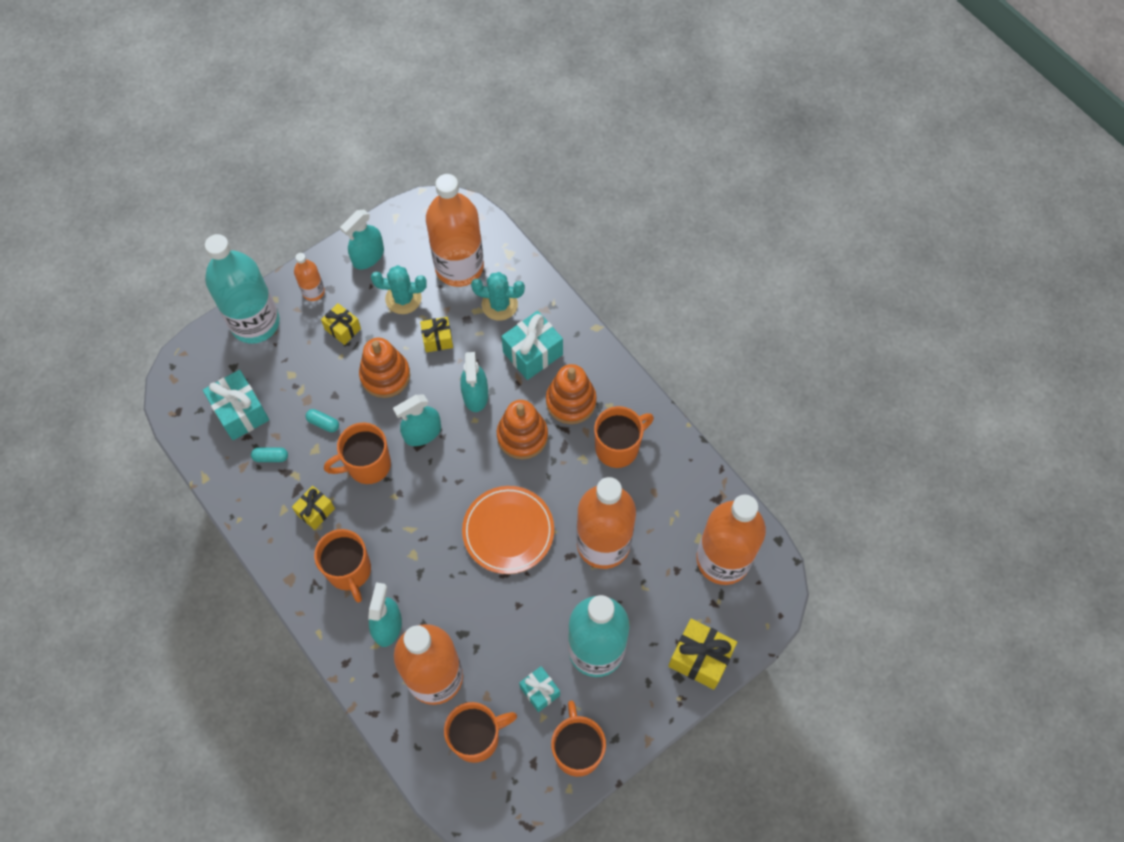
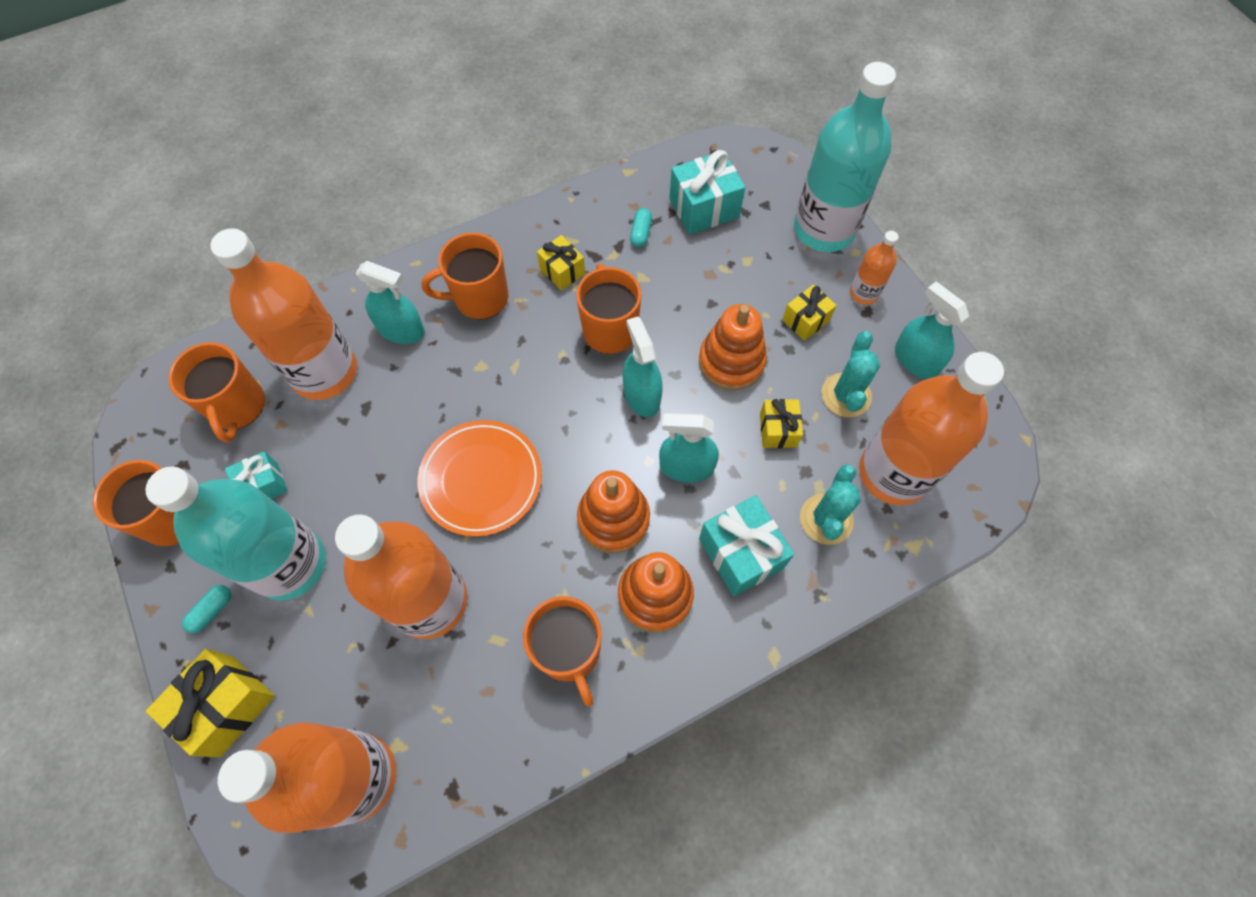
camera: 100 degrees right, 0 degrees up
(323, 423) = (675, 288): turquoise capsule -> turquoise capsule (212, 611)

